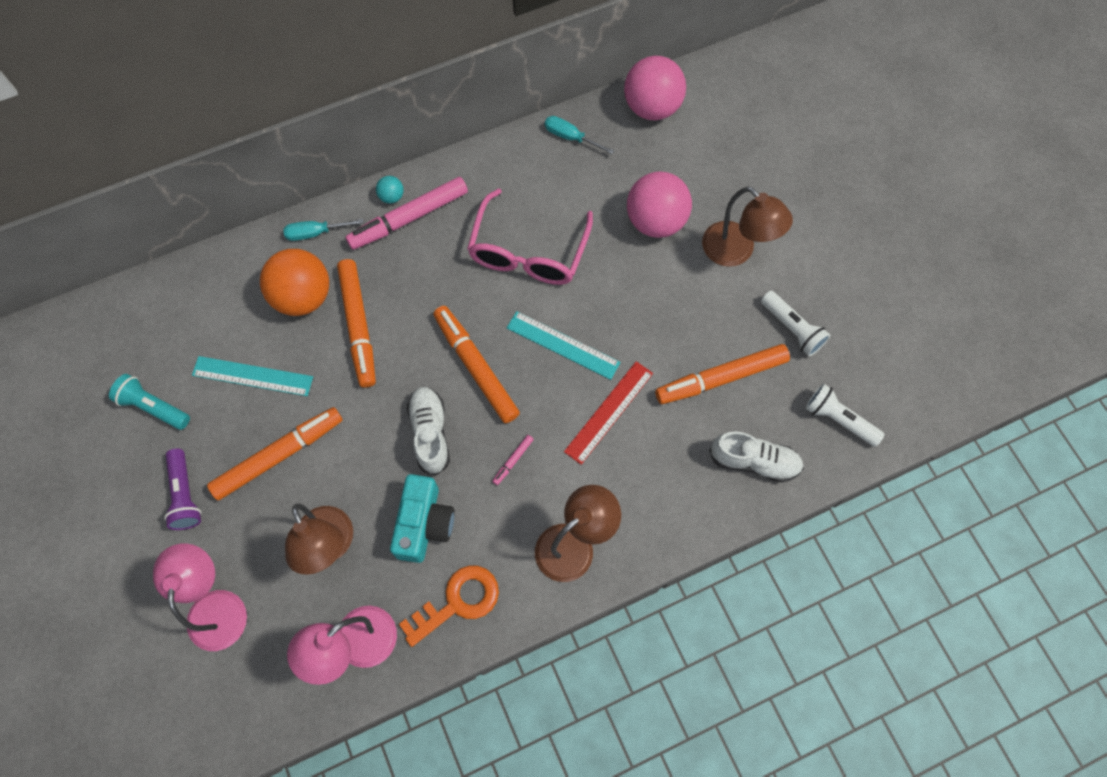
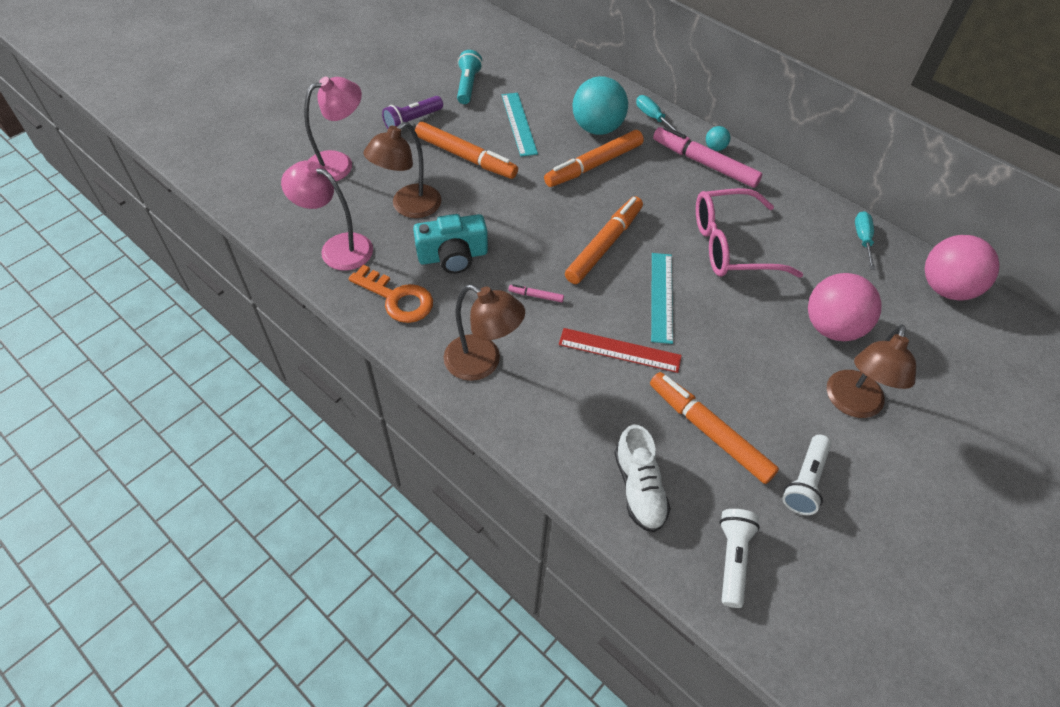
camera: 65 degrees right, 15 degrees down
(303, 297) = (597, 128): orange ball -> turquoise ball
(430, 433) = (530, 235): white shoe -> none

